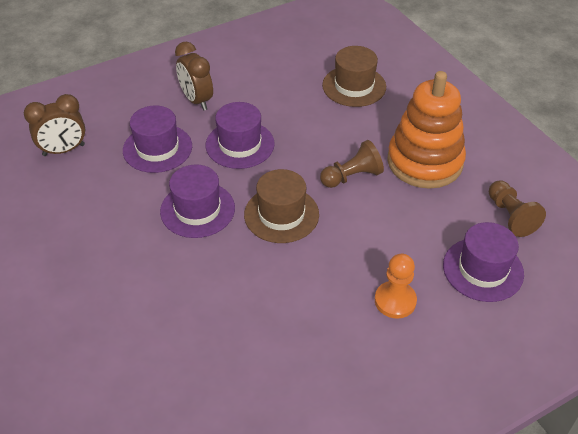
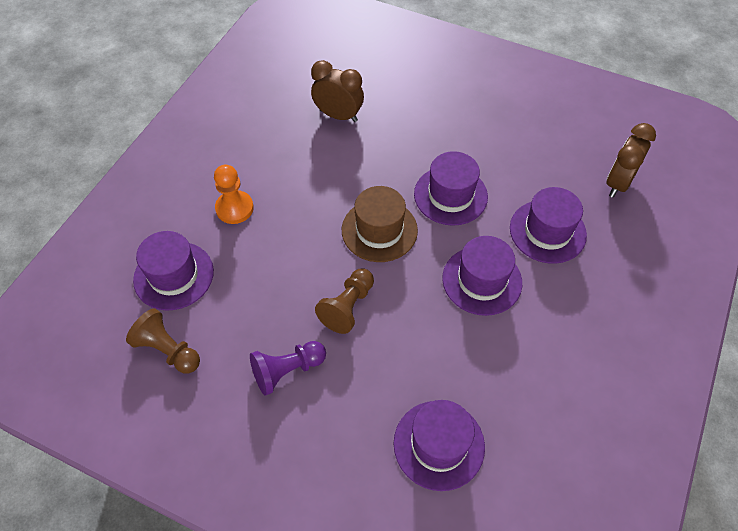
camera: 145 degrees right, 10 degrees up
(197, 100) = (578, 309): brown clock -> brown clock (338, 115)
(354, 86) = (439, 444): brown hat -> purple hat
(424, 162) = (287, 371): orange stacking toy -> purple pawn

